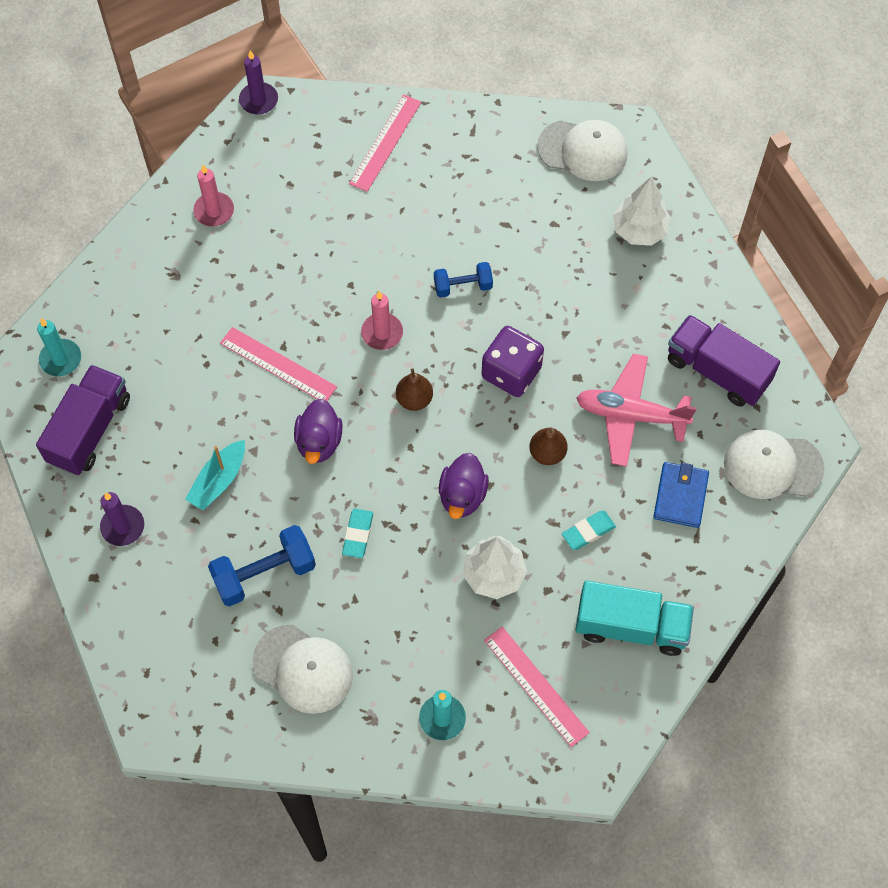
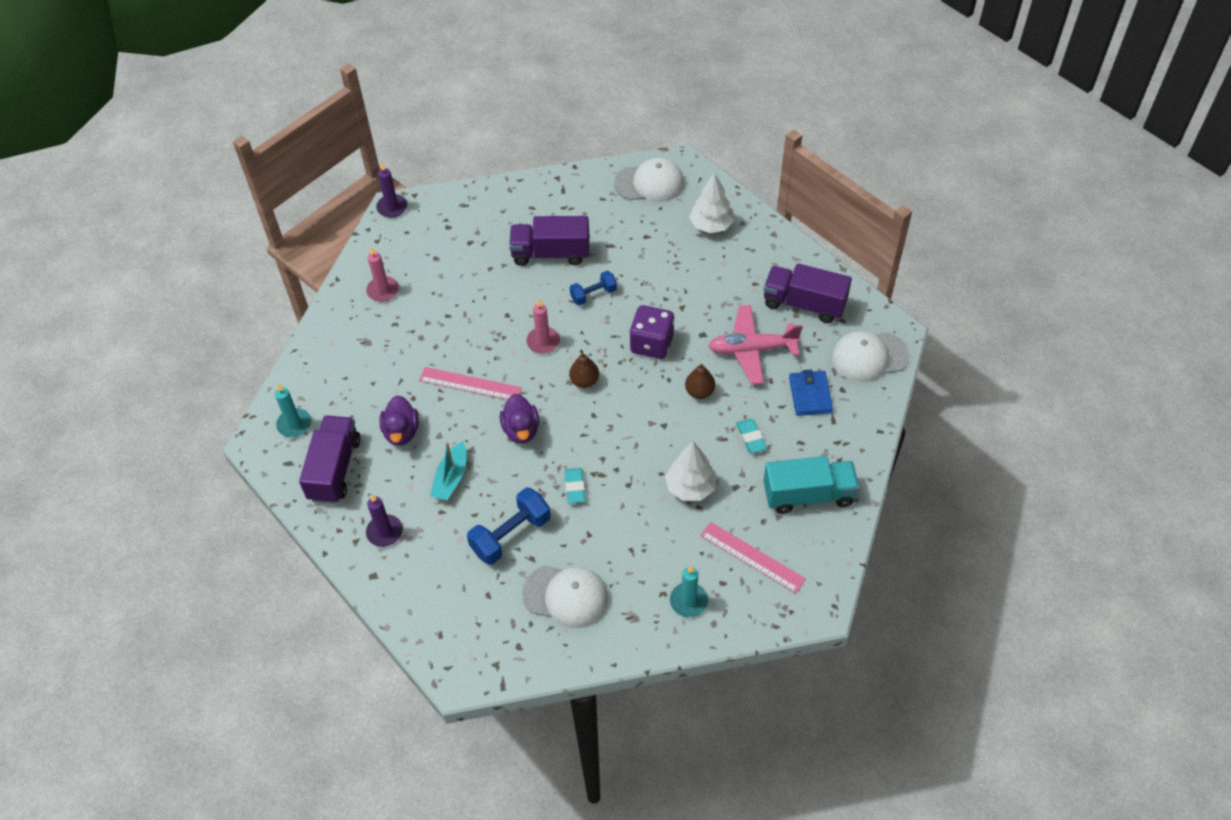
camera: 15 degrees left, 10 degrees down
(385, 143) = (500, 213): pink ruler -> none
(429, 215) = (551, 253): none -> purple truck
(462, 496) = (646, 438): purple duck -> purple duck (401, 432)
(588, 531) = (751, 438): turquoise eraser -> turquoise eraser turned 60 degrees counterclockwise

